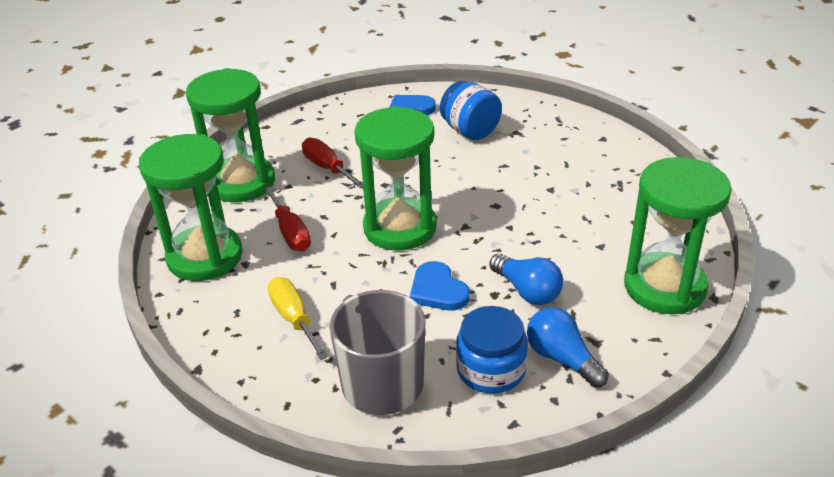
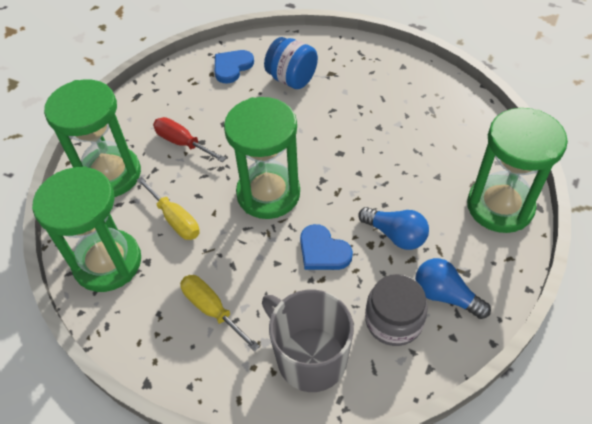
camera: 15 degrees left, 15 degrees up
(290, 232) = (175, 219): red screwdriver -> yellow screwdriver
(491, 369) = (393, 320): blue jar -> grey jar

